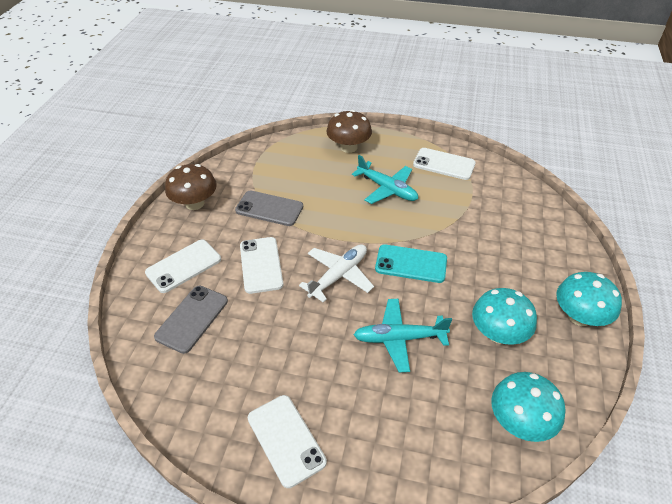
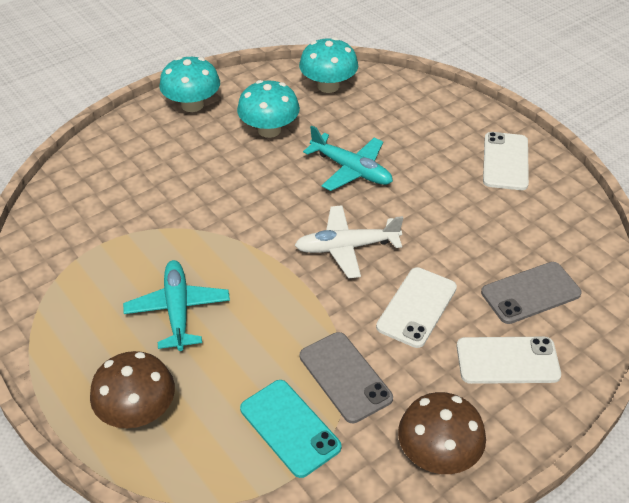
camera: 140 degrees left, 0 degrees up
(411, 264) = (265, 216): turquoise phone -> turquoise phone (289, 428)
(444, 164) = (68, 299): white phone -> none

